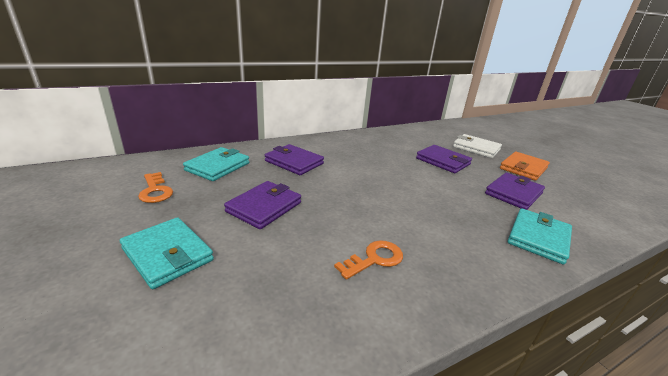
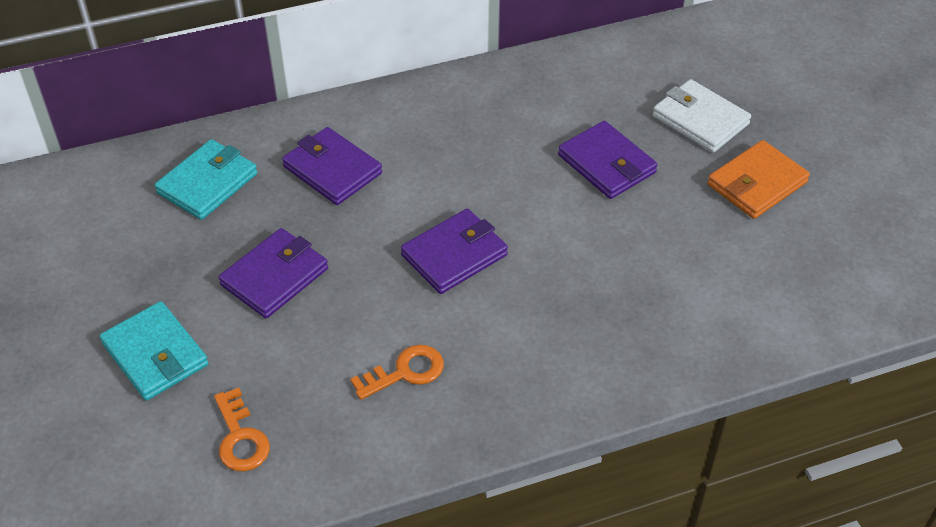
camera: 10 degrees right, 20 degrees up
(155, 191) = (122, 240): orange key -> orange key (240, 438)
(513, 193) = (687, 252): purple wallet -> purple wallet (454, 255)
(538, 238) = (659, 346): turquoise wallet -> none

